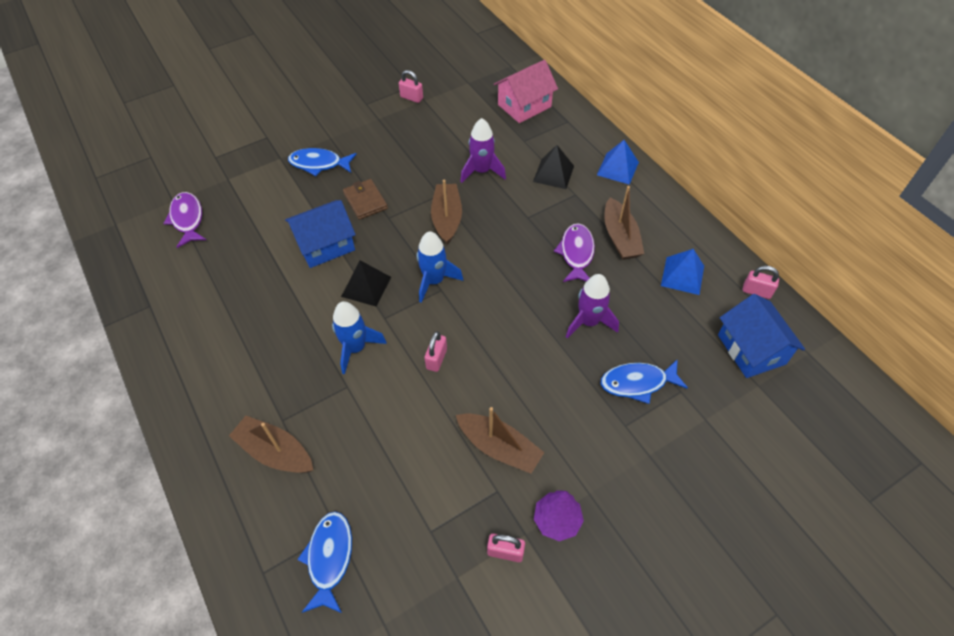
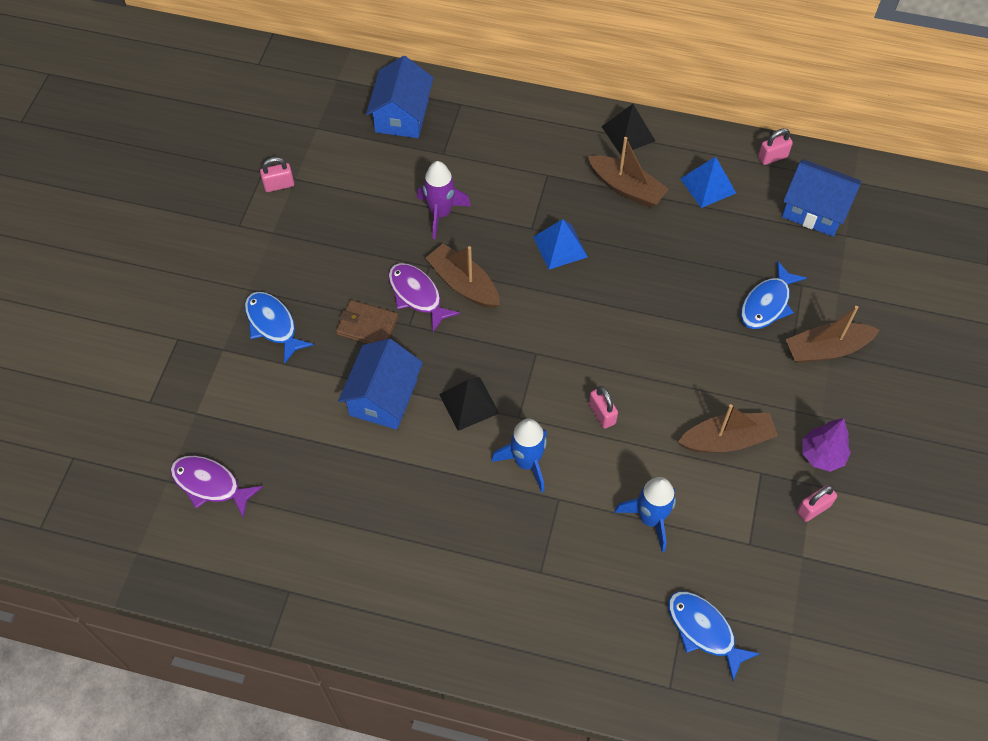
camera: 45 degrees left, 5 degrees up
(275, 452) = (567, 600): brown boat -> brown boat (826, 349)
(319, 164) = (273, 325): blue fish -> blue fish turned 90 degrees clockwise
(434, 281) = (521, 350): blue rocket -> blue rocket (650, 518)
(524, 106) = (402, 115): pink house -> blue house
(553, 173) = (507, 168): black pyramid -> black pyramid (628, 133)
(576, 253) = (608, 230): purple fish -> purple fish (417, 295)
(589, 322) = (681, 283): purple rocket -> none
(617, 168) = (555, 122): blue pyramid -> blue pyramid (560, 247)

